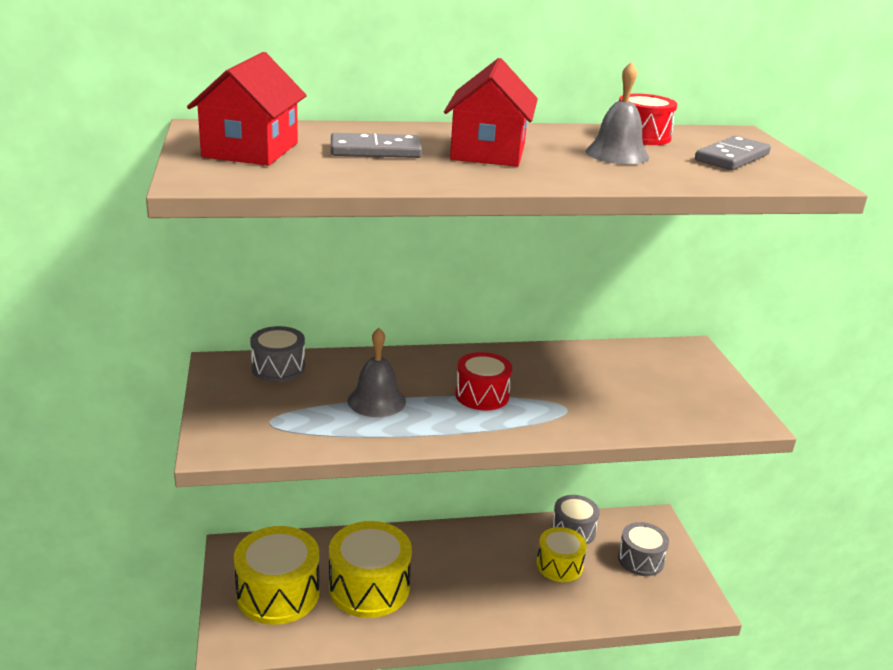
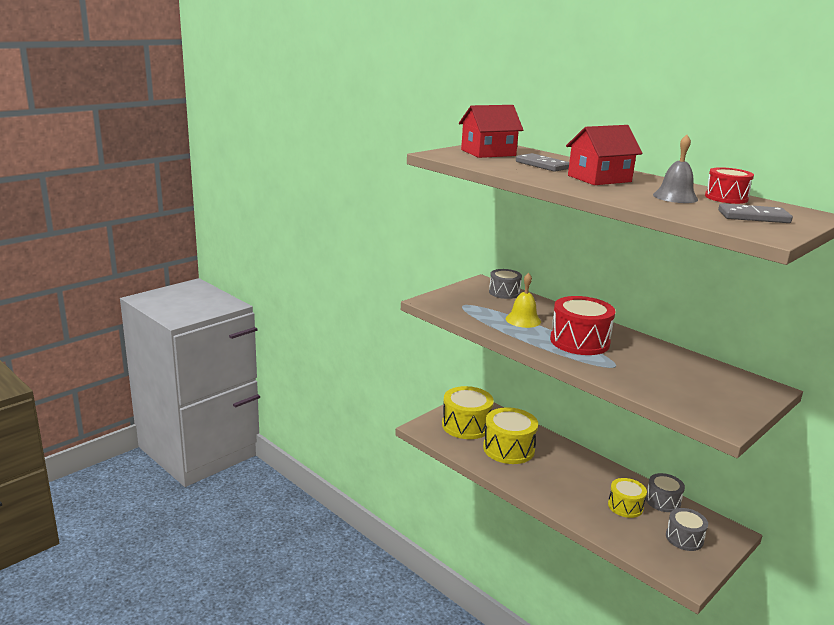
camera: 55 degrees right, 5 degrees down
(376, 401) = (523, 320): grey bell -> yellow bell
(482, 395) = (579, 341): red drum -> red drum, size x1.65

